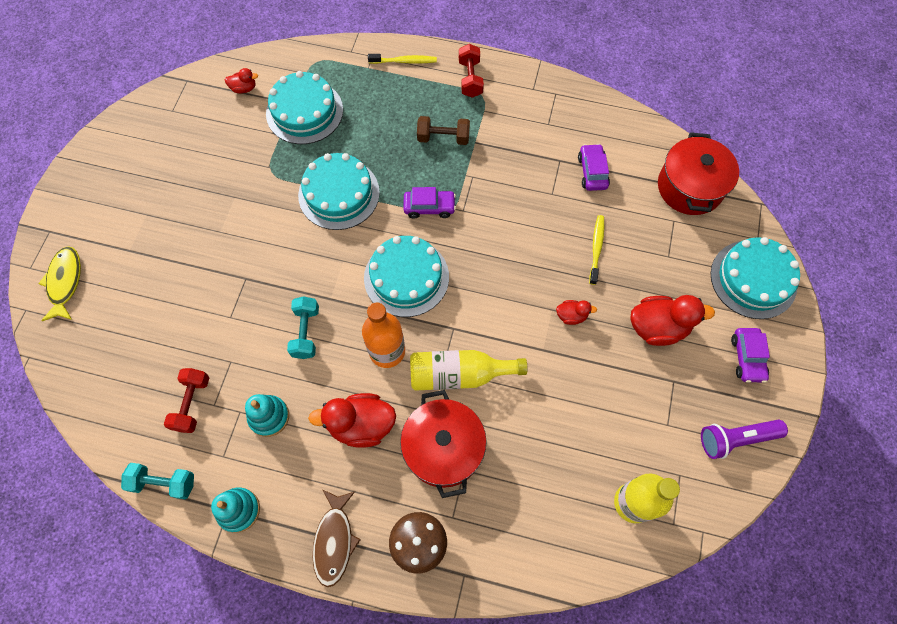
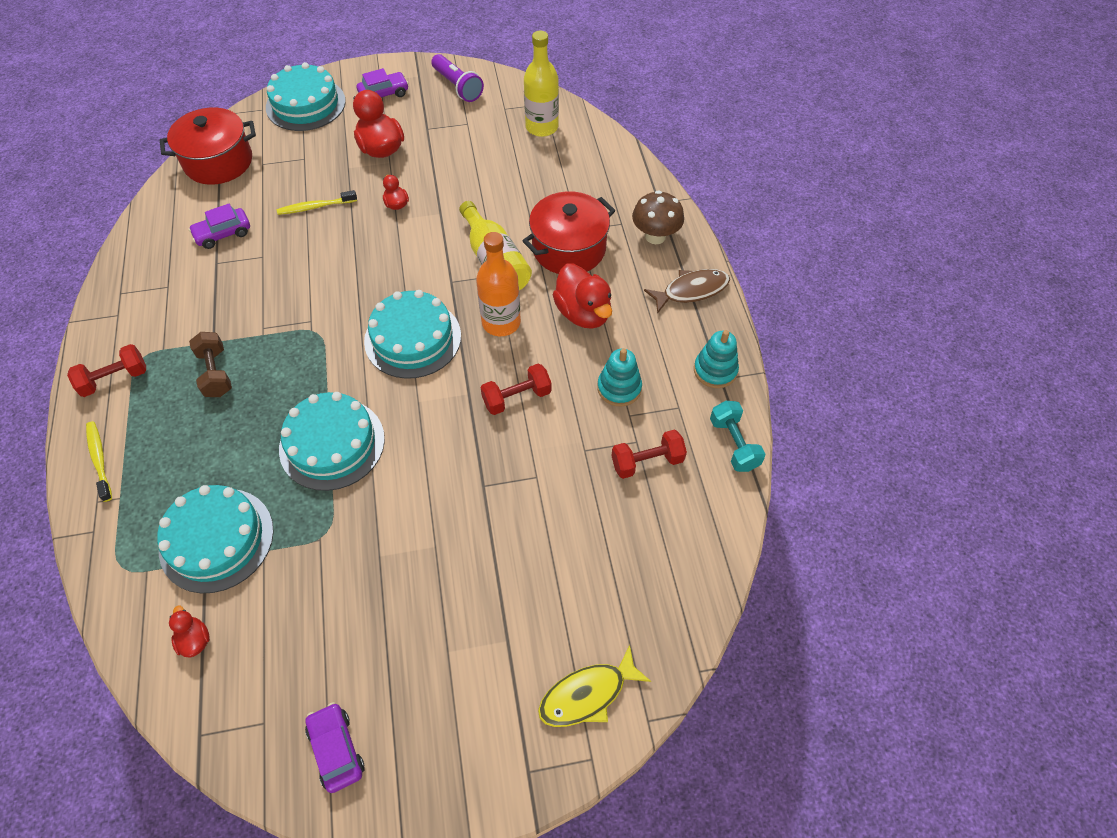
camera: 115 degrees left, 10 degrees down
(306, 332) = (517, 397): turquoise dumbbell -> red dumbbell
(429, 207) = (318, 351): purple car -> purple car (336, 749)

